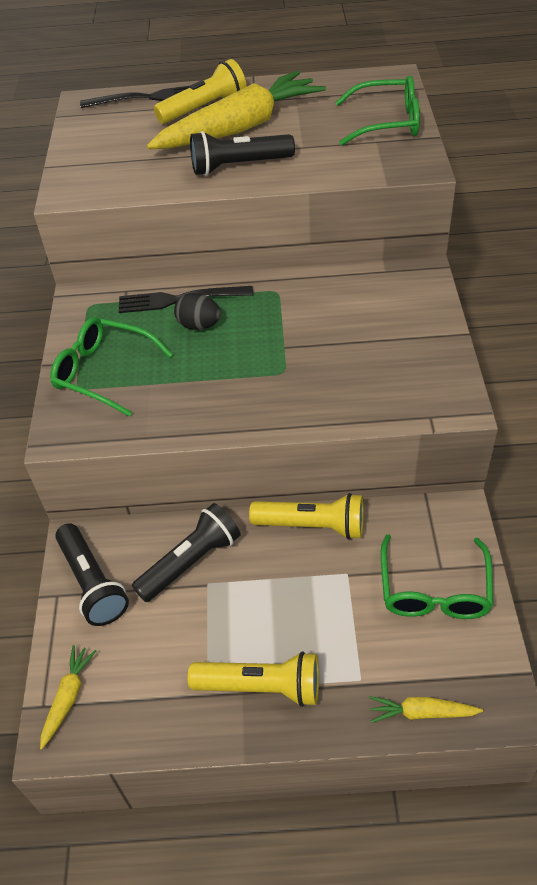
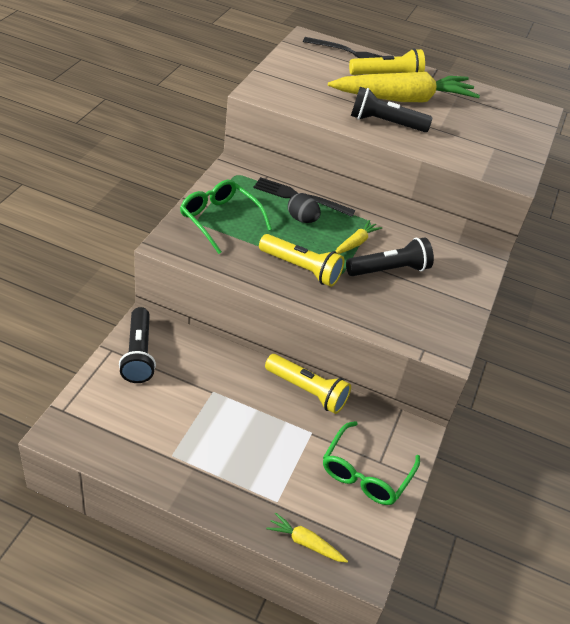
camera: 15 degrees right, 5 degrees down
(68, 697) = (81, 414): yellow carrot -> yellow carrot (356, 243)
(191, 562) = (211, 373): black flashlight -> black flashlight (389, 270)
(261, 687) = (208, 471): yellow flashlight -> yellow flashlight (301, 269)
(387, 122) = (512, 138): green glasses -> none

